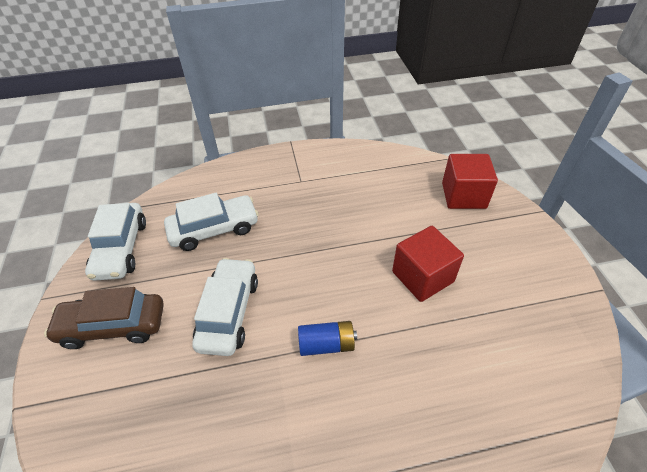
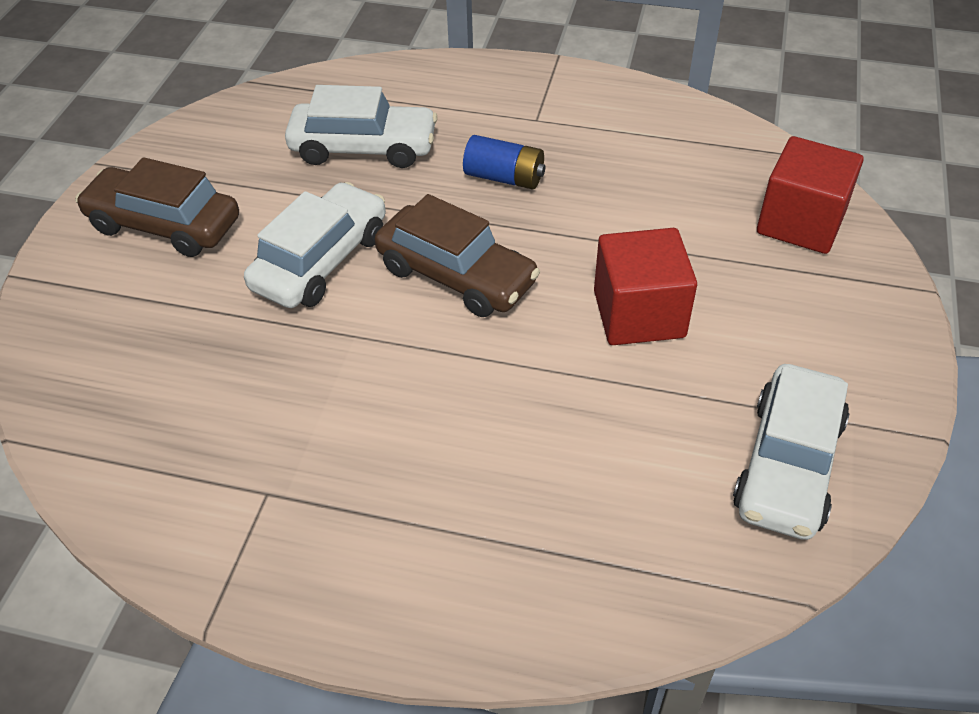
camera: 25 degrees right, 0 degrees up
(121, 248) = (223, 133): white car -> white car (788, 465)
(313, 291) = (456, 275): none -> brown car
(326, 344) = (431, 348): blue battery -> blue battery (504, 178)

